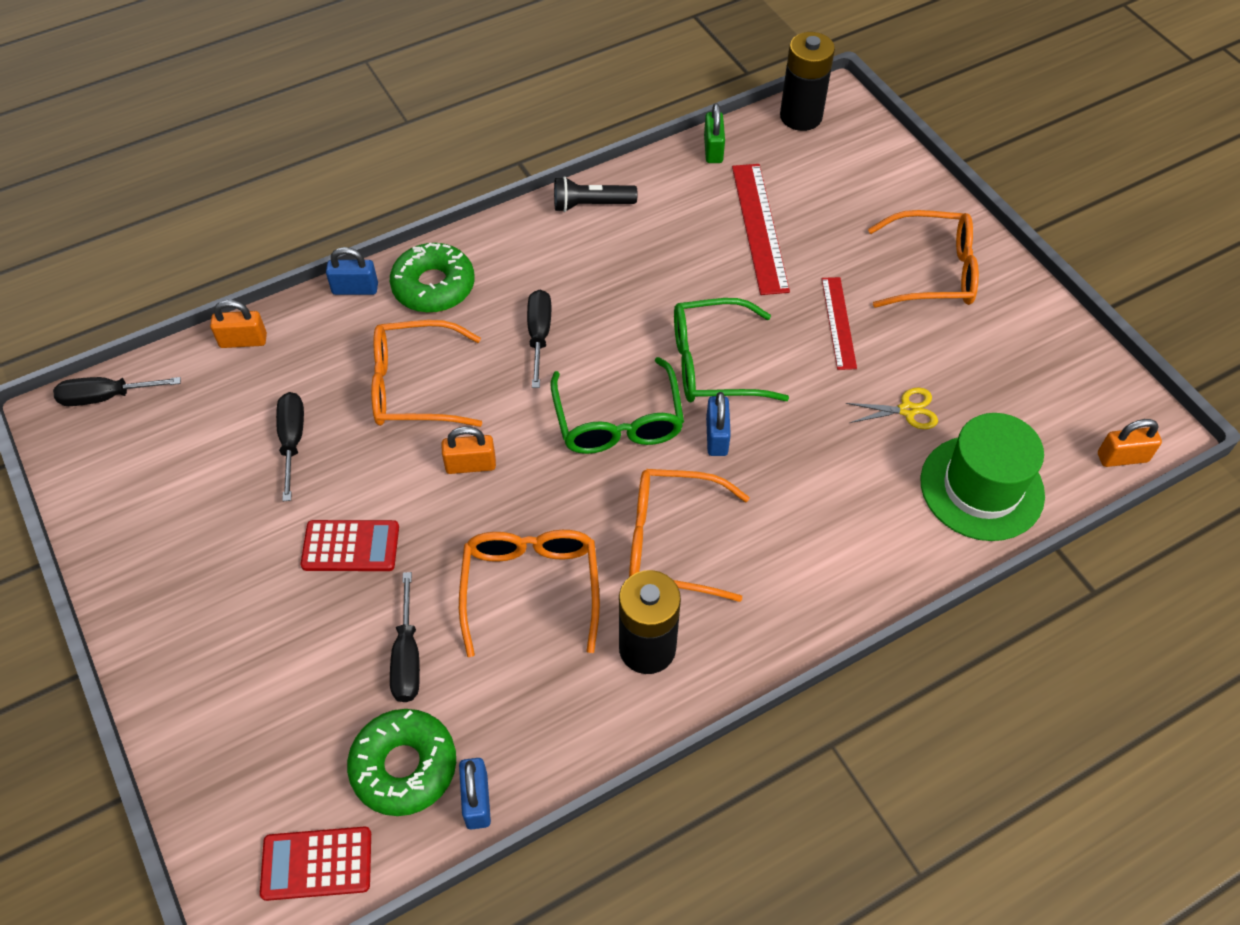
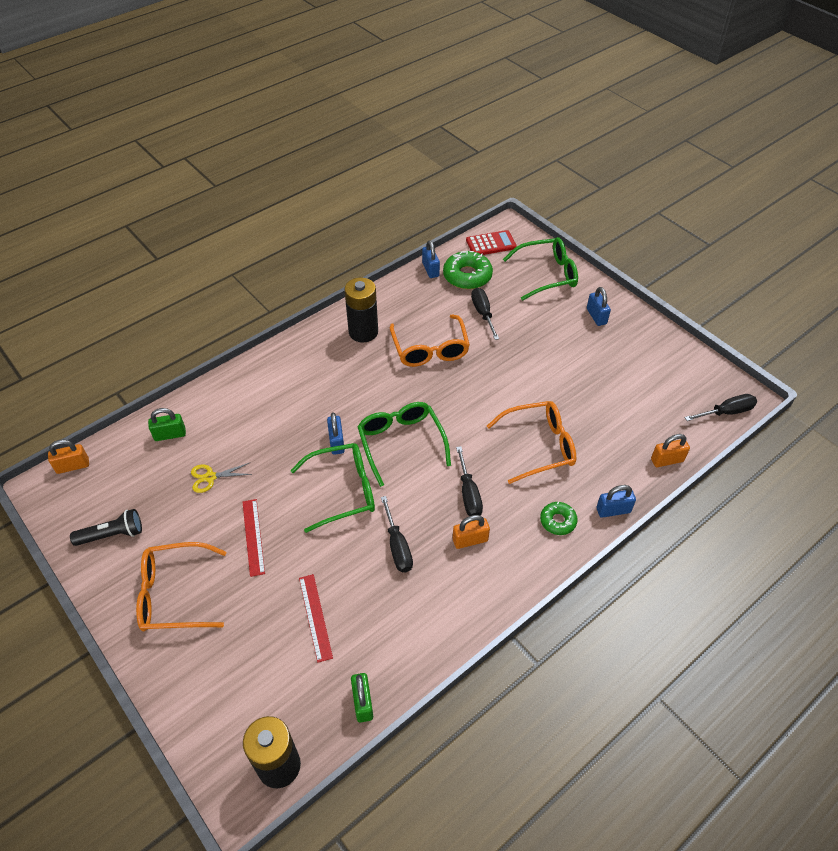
camera: 170 degrees right, 5 degrees down
(197, 614) = (596, 316): none -> blue padlock
(236, 742) = (547, 274): none -> green glasses
(292, 441) = (597, 403): black screwdriver -> black screwdriver (397, 546)
(350, 546) = (534, 355): red calculator -> none
(433, 286) = (558, 521): green donut -> green donut, size x0.58
(470, 465) = (485, 405): orange padlock -> orange padlock (470, 540)
(591, 205) = (460, 618): black flashlight -> black flashlight (112, 535)
(672, 542) = (357, 381): orange glasses -> none
(760, 227) = (315, 617): red ruler -> red ruler, size x0.64
(981, 488) = (170, 434): green hat -> green padlock

